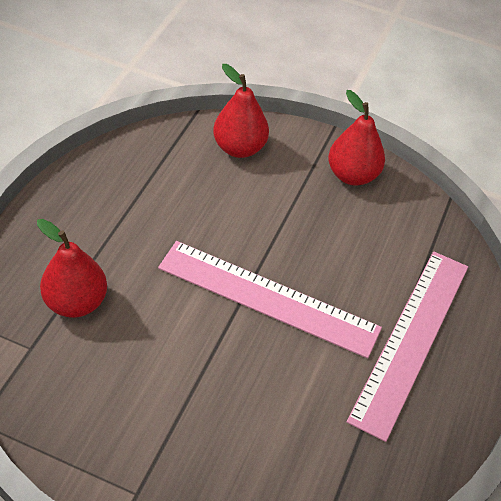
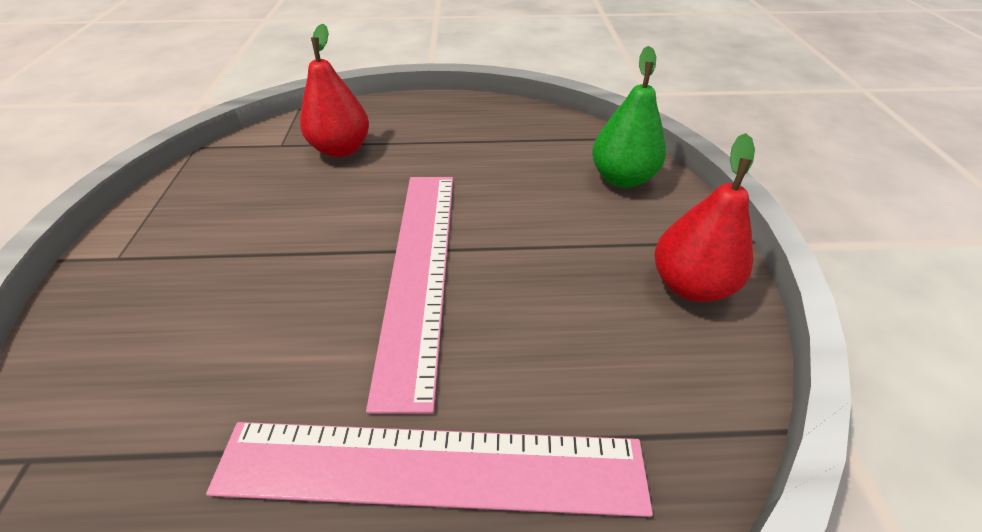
camera: 70 degrees right, 5 degrees down
(239, 148) = (622, 178): red pear -> green pear

